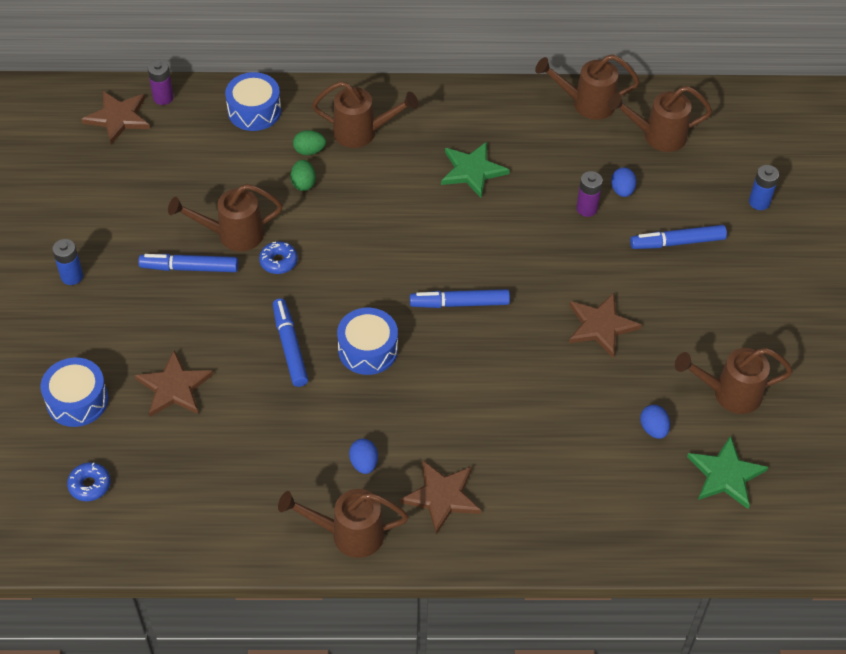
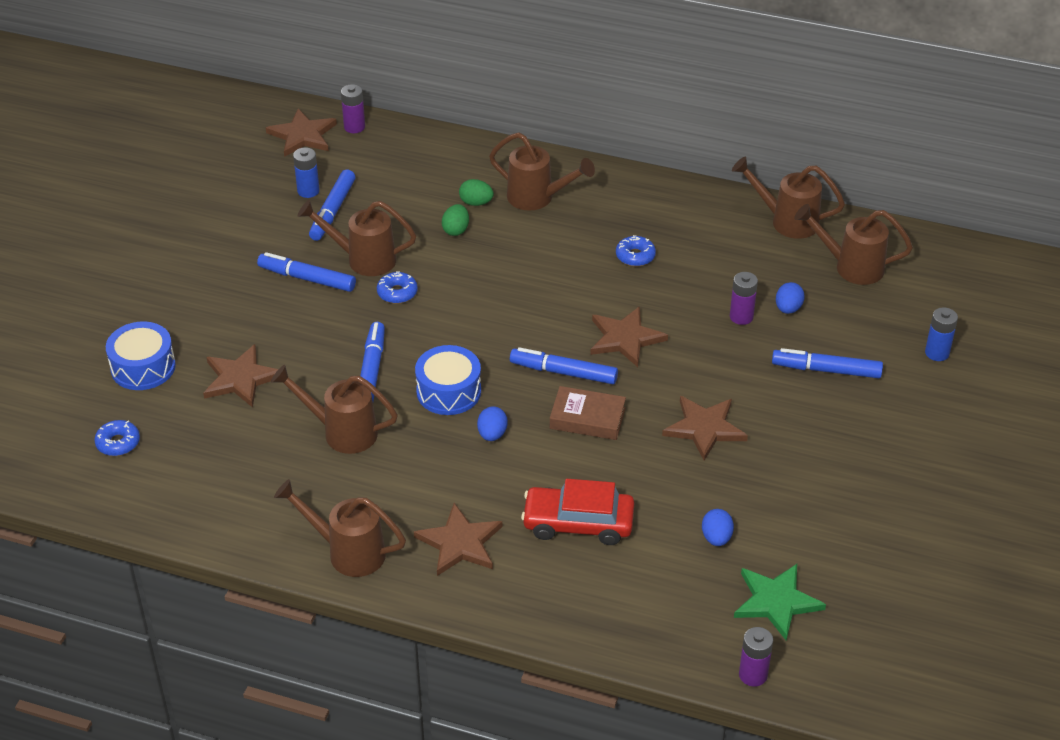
camera: 20 degrees right, 10 degrees down
(72, 276) = (191, 260): blue battery -> blue battery (308, 191)
(182, 191) = (332, 211): none -> blue marker
(254, 111) = (438, 157): blue drum -> none
(364, 463) = (394, 492): blue egg -> blue egg (492, 434)
(472, 171) = (635, 256): green star -> blue donut
(498, 256) = (625, 338): none -> brown star
(499, 343) = (587, 418): none -> brown book
(534, 448) = (578, 523): none -> red car
(728, 393) = (816, 525): brown watering can -> brown watering can (341, 432)
(734, 548) = (753, 675): none -> purple battery

